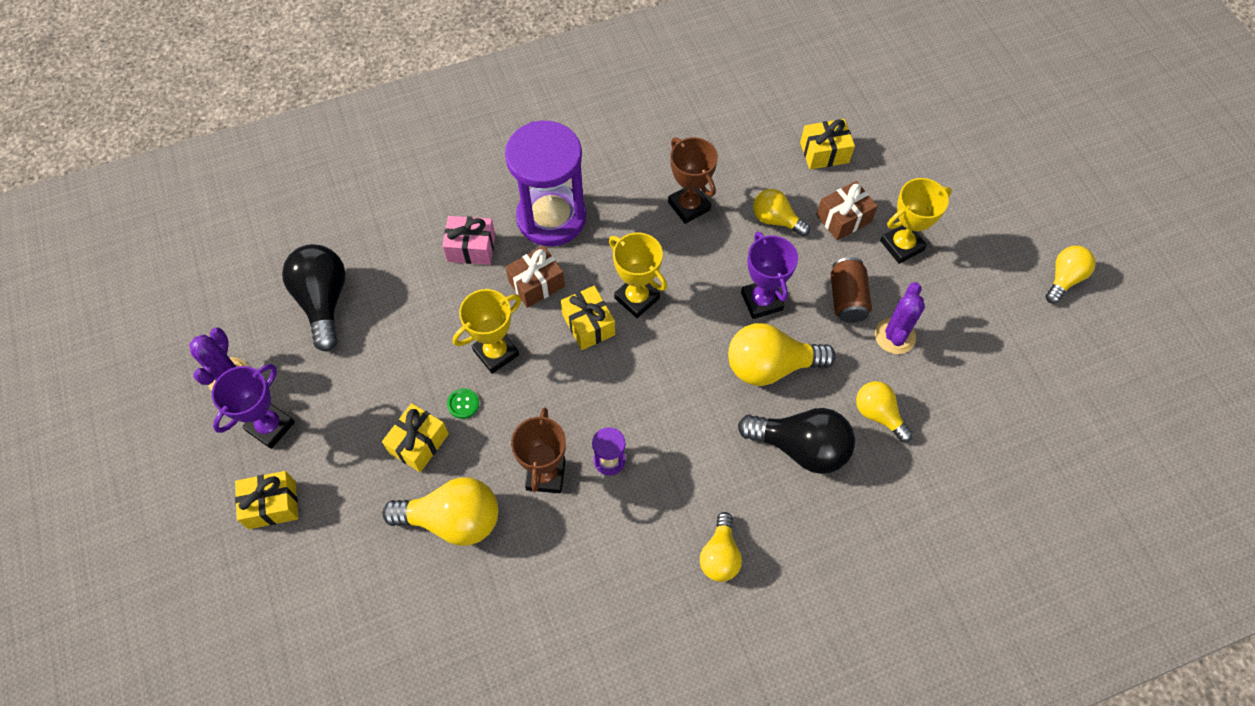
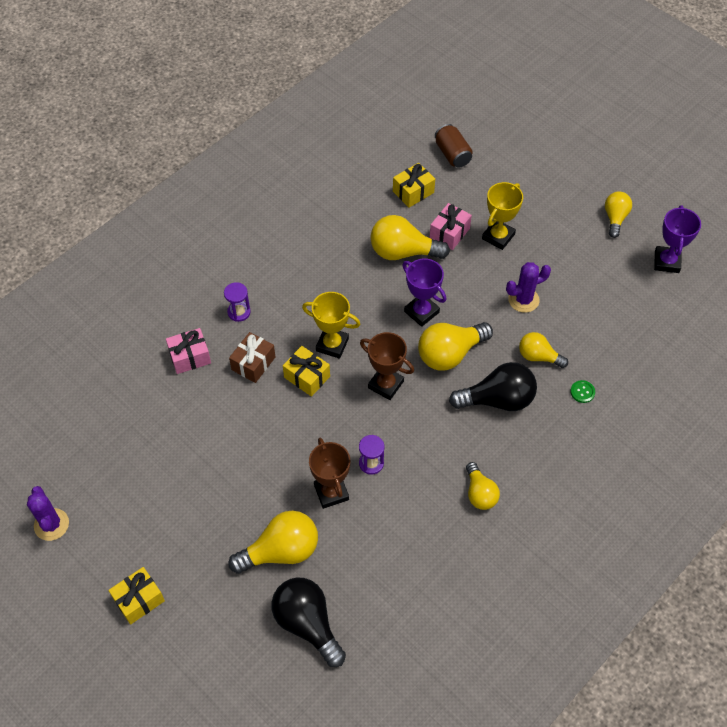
camera: 25 degrees left, 5 degrees down
(270, 426) = (106, 546): purple trophy -> purple trophy (666, 262)
(323, 301) = (96, 440): black light bulb -> black light bulb (307, 624)
(418, 443) = (226, 510): yellow gift -> none
(463, 404) = (244, 469): green button -> green button (582, 392)
(496, 352) = (249, 423): yellow trophy -> none
(551, 218) = (239, 312): purple hourglass -> purple hourglass, size x0.41
(689, 206) = (336, 265): brown trophy -> brown trophy (386, 384)
(776, 220) = (403, 252): yellow light bulb -> yellow light bulb, size x1.62
(843, 218) = (449, 233): brown gift -> pink gift
(847, 299) = (479, 287): brown can -> brown can (452, 154)
(895, 336) = (523, 300): purple cactus -> purple cactus turned 75 degrees clockwise

